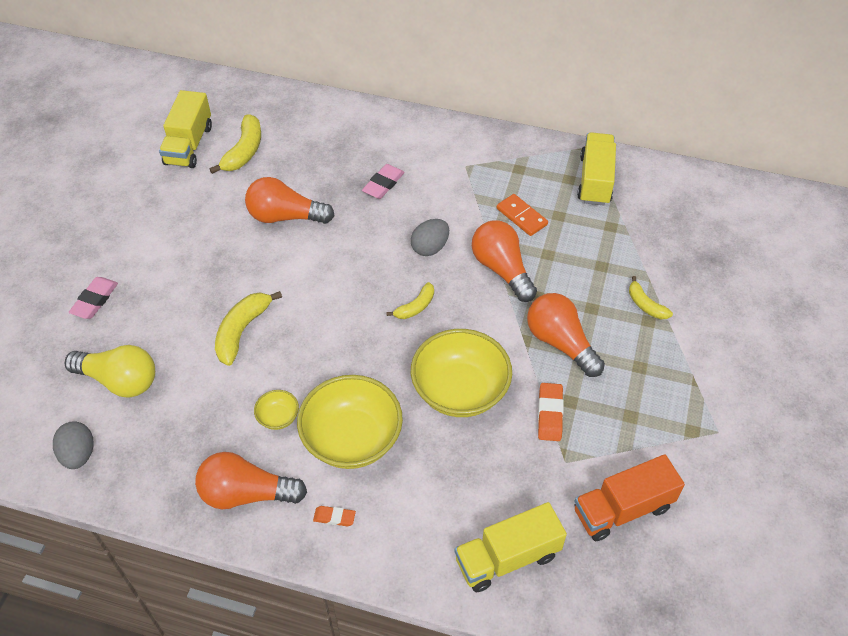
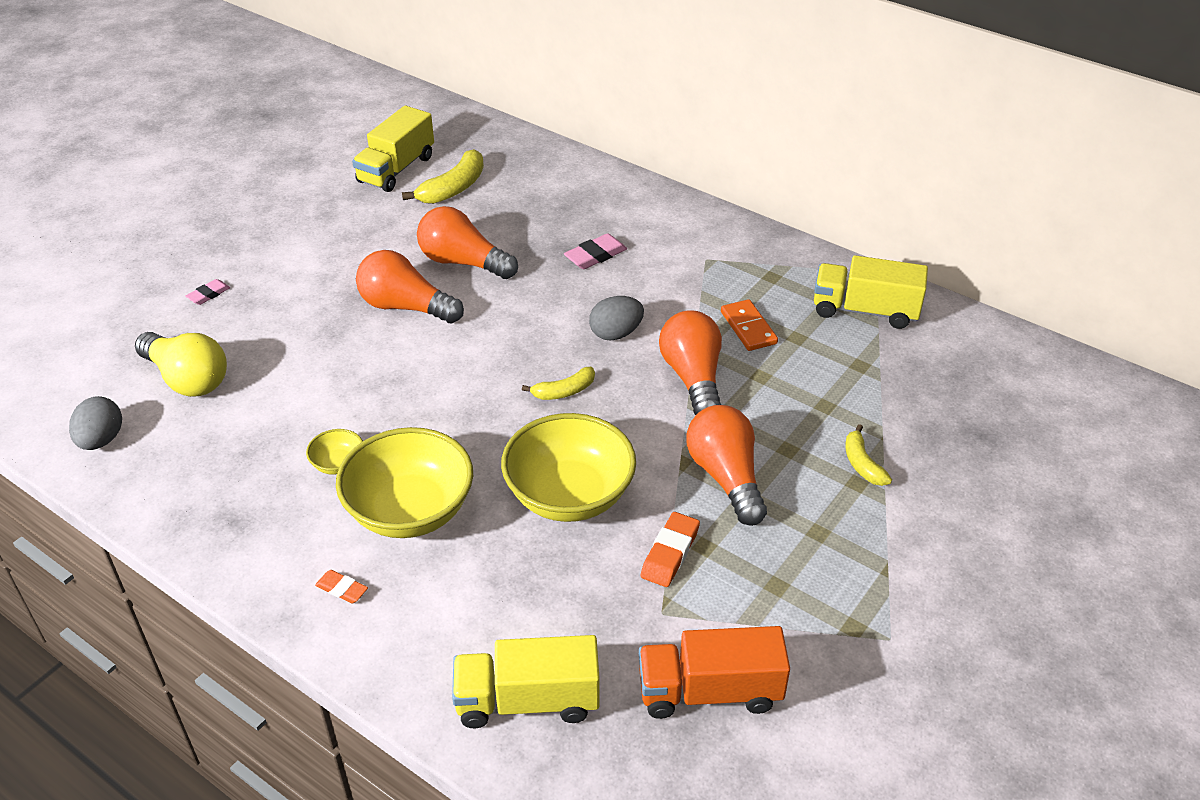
camera: 20 degrees right, 10 degrees down
(95, 300) = (208, 294): pink eraser -> pink eraser, size x0.64
(242, 331) = (348, 365): yellow banana -> none
(246, 493) = (256, 533): orange light bulb -> orange light bulb (405, 307)
(595, 180) = (865, 310): yellow truck -> yellow truck turned 105 degrees counterclockwise

